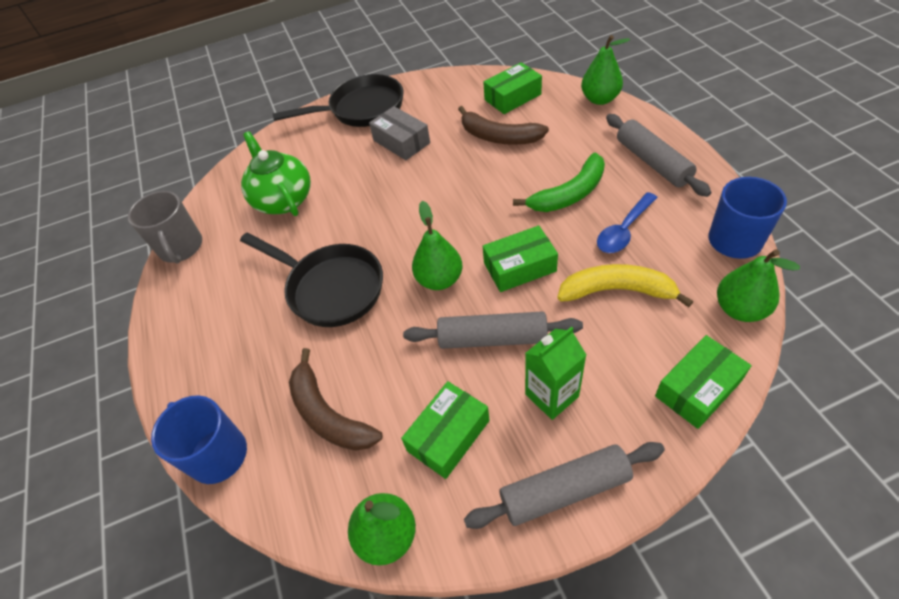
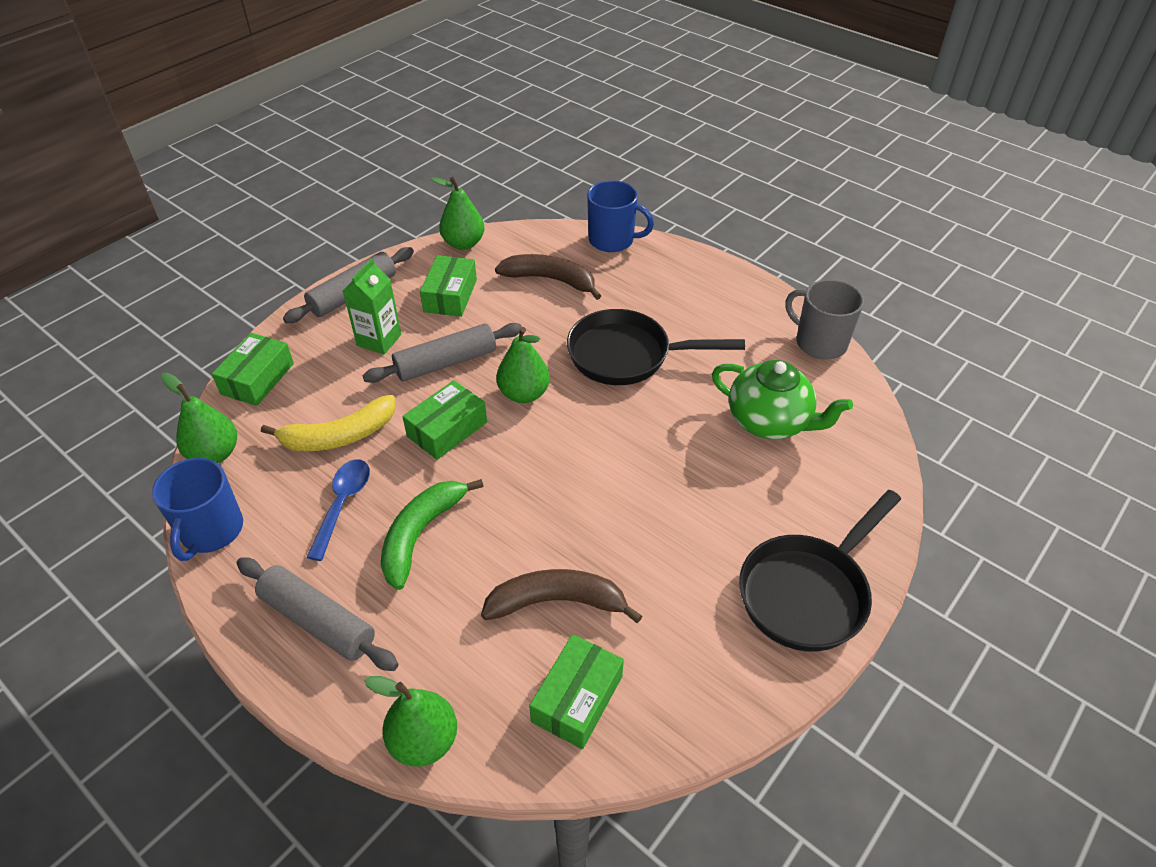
camera: 145 degrees right, 5 degrees down
(401, 142) = (694, 549): grey box -> none

